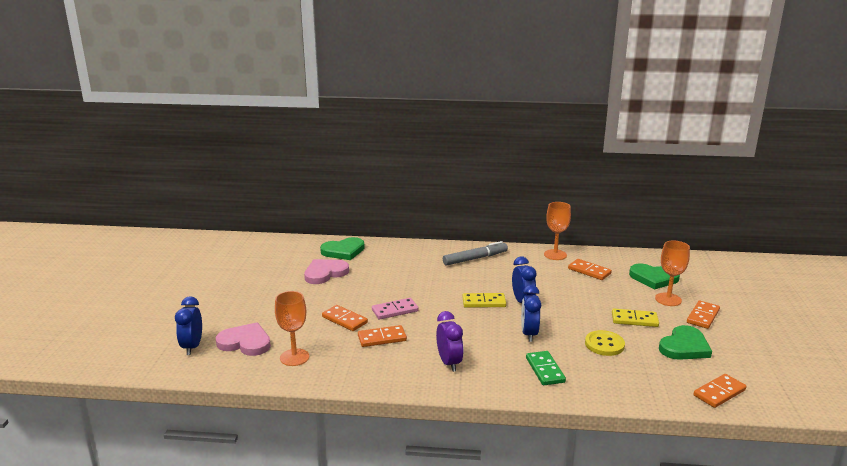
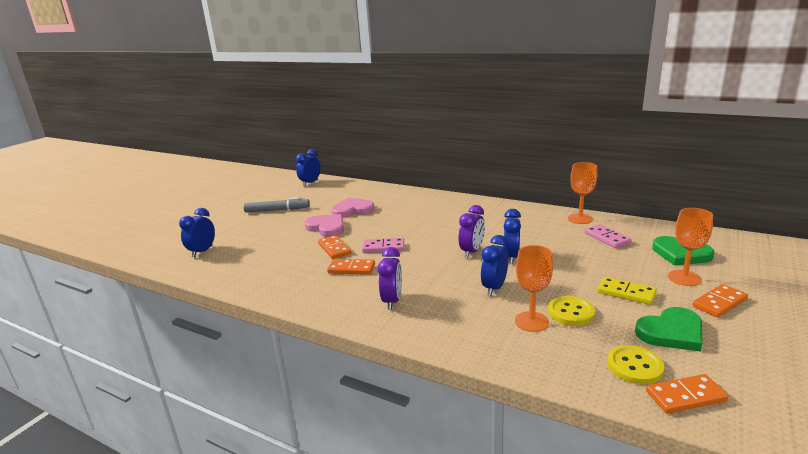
camera: 25 degrees right, 0 degrees up
(243, 245) = (310, 183): none -> blue clock
(245, 342) = (242, 254): pink heart -> pink heart (326, 227)
(294, 357) = (266, 272): orange goblet -> orange goblet (531, 321)
(343, 251) = (383, 195): green heart -> none
(475, 258) = (495, 213): grey marker -> grey marker (277, 210)
(484, 302) = (472, 252): yellow domino -> purple clock
(545, 370) = (483, 326): green domino -> none
(589, 271) = (606, 238): orange domino -> pink domino
(675, 378) = (634, 366): none -> yellow button

